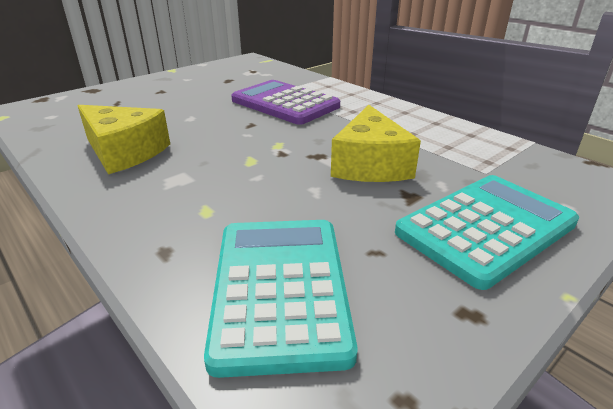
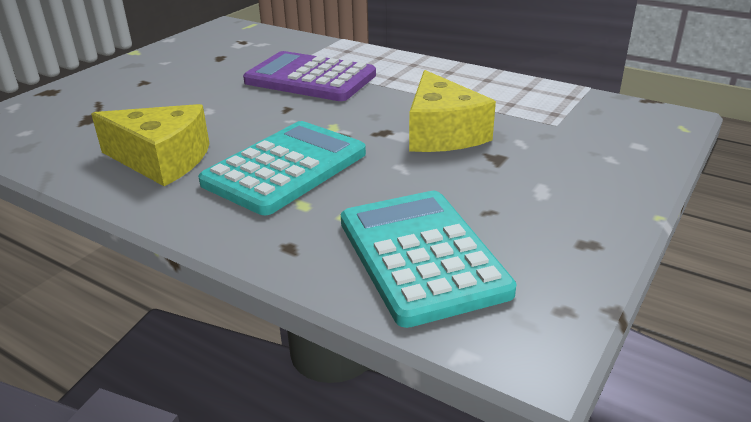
camera: 15 degrees left, 0 degrees up
(485, 228) = (575, 175): turquoise calculator -> turquoise calculator (285, 168)

